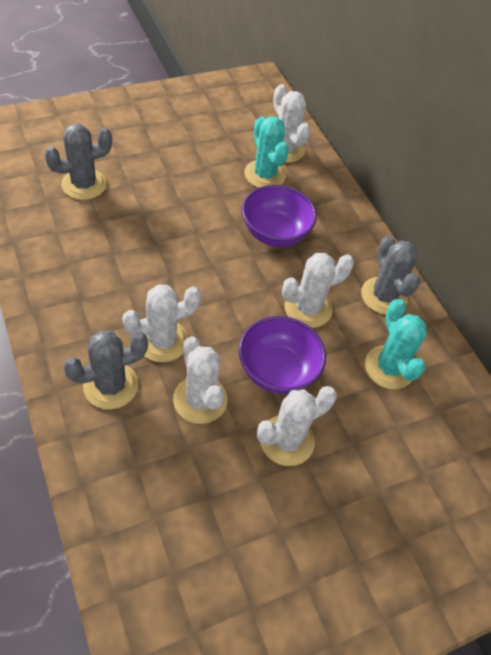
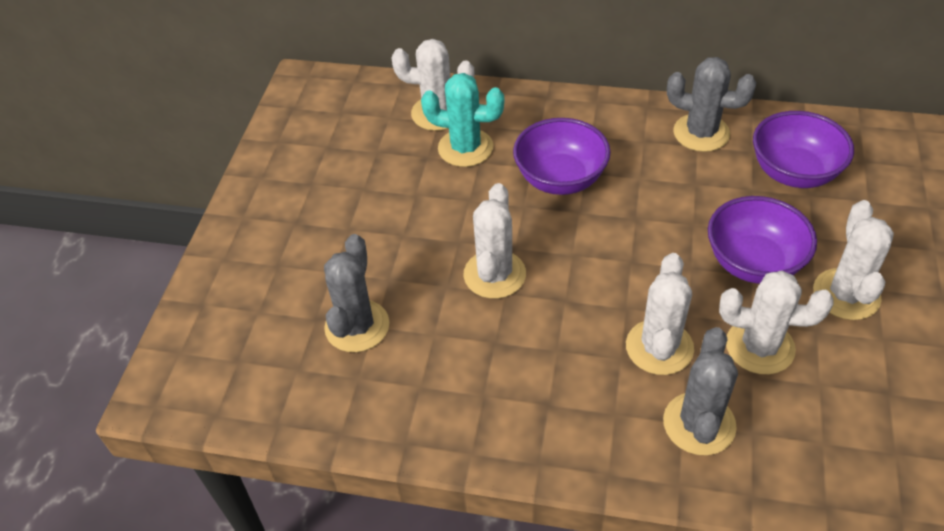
camera: 45 degrees left, 5 degrees down
(308, 308) = (683, 200): white cactus -> white cactus (494, 274)
(389, 367) = (794, 172): turquoise cactus -> purple bowl

